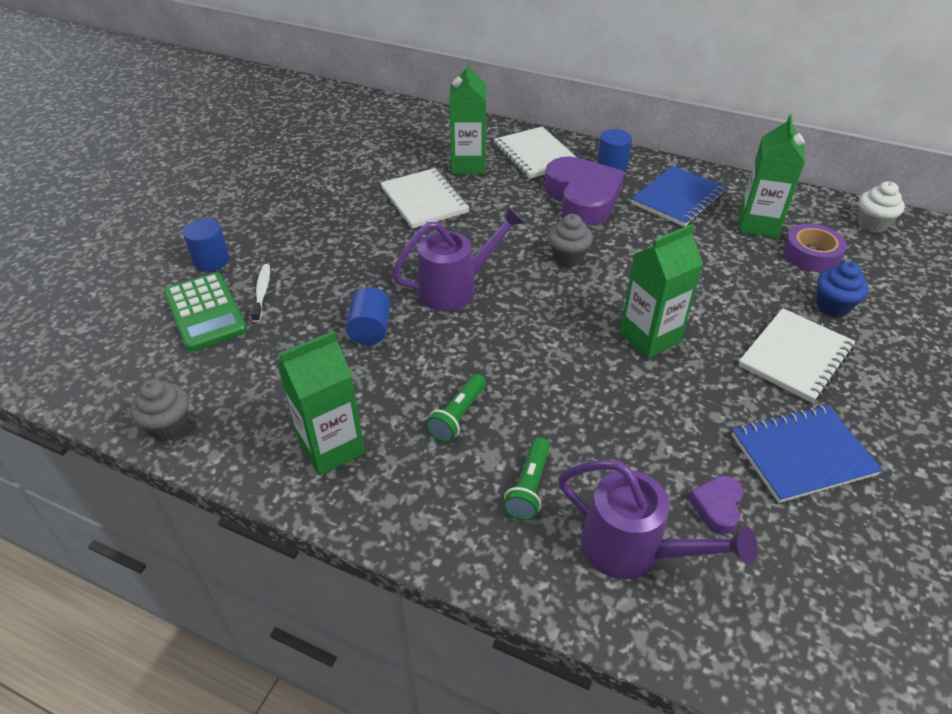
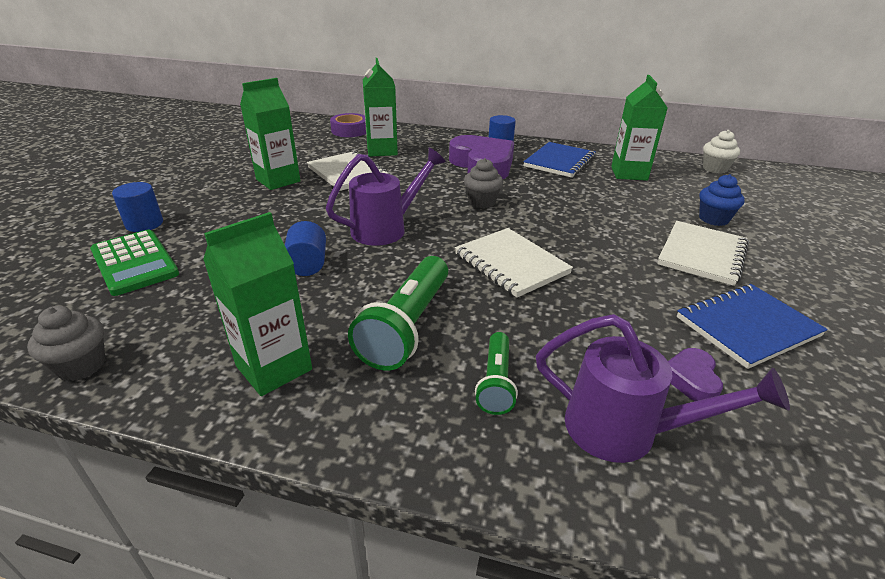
camera: 10 degrees left, 10 degrees down
(262, 292) = (196, 243): white toothbrush -> none
(458, 416) = (407, 326): green flashlight -> green flashlight, size x1.78
(535, 155) = (436, 142): white notebook -> white notebook (511, 264)
(649, 337) = (571, 250): green carton -> green carton (278, 180)
(811, 254) = (679, 188): purple tape -> purple tape (350, 131)

